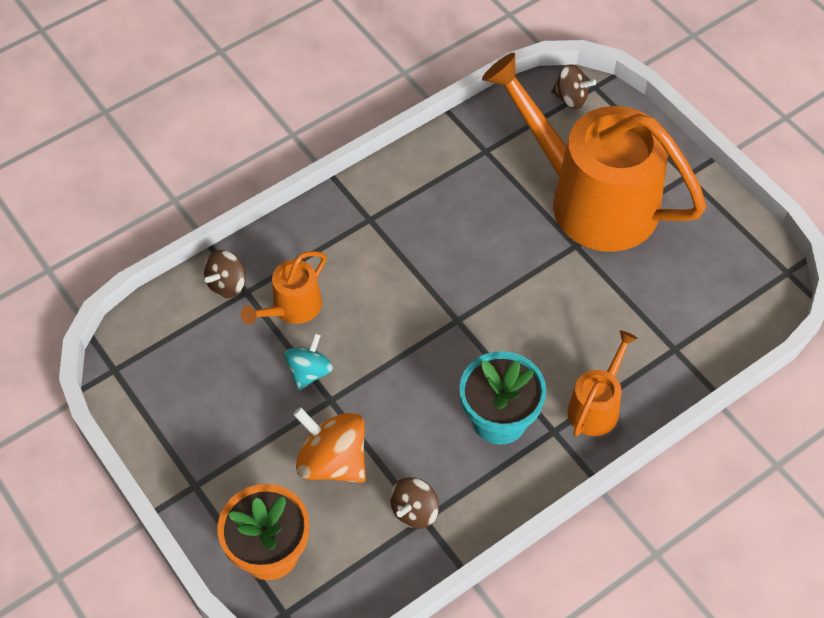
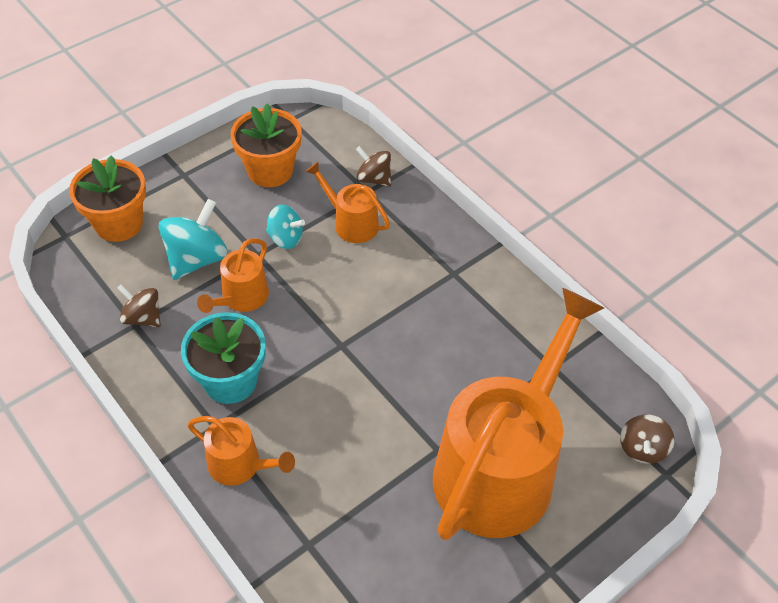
camera: 85 degrees right, 5 degrees down
(200, 389) = (270, 170): none -> orange flower pot
(333, 461) = (197, 259): orange spinning top -> turquoise spinning top
(392, 413) = (241, 298): none -> orange watering can

